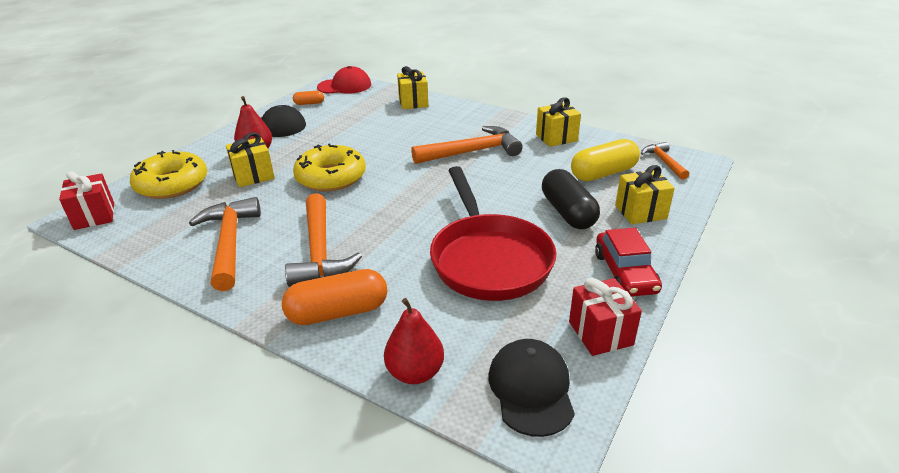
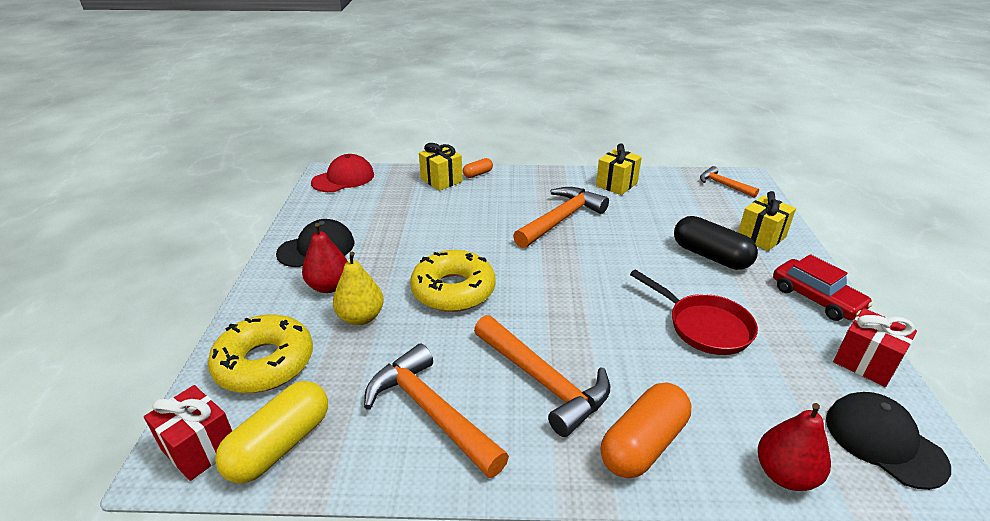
camera: 30 degrees left, 0 degrees up
(253, 176) = (361, 317): yellow gift -> yellow pear
(309, 103) = (325, 209): orange capsule -> orange capsule (478, 174)
(488, 259) = (704, 326): red pan -> red pan, size x0.63
(603, 173) = (693, 209): yellow capsule -> yellow capsule (280, 445)

